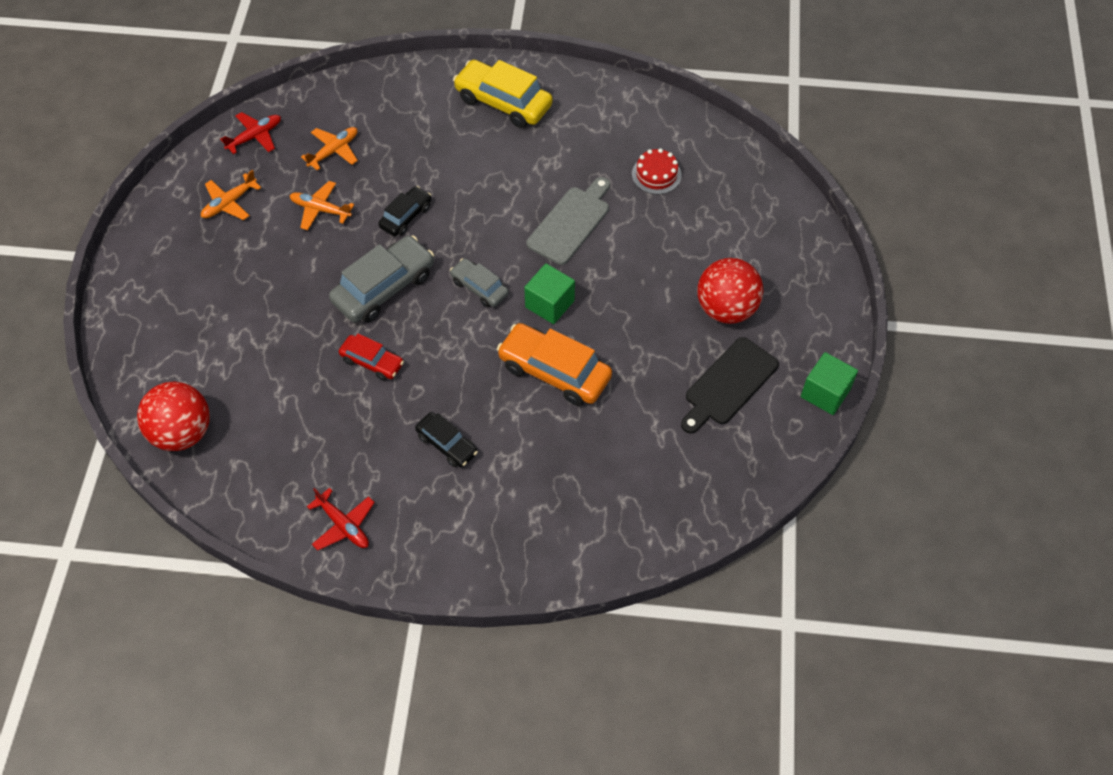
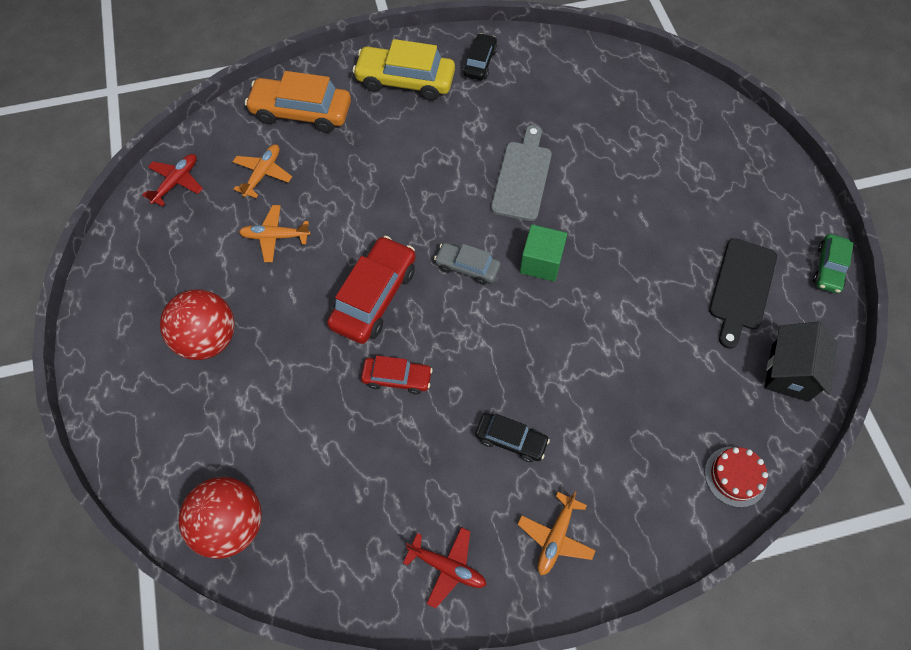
camera: 20 degrees left, 5 degrees up
(229, 203) = (178, 258): orange plane -> orange plane (555, 537)
(384, 288) = (374, 297): grey car -> red car
(406, 216) = (363, 218): black car -> black car (480, 63)
(554, 372) = (578, 329): orange car -> orange car (301, 112)
(656, 174) = (577, 109): red cake -> red cake (735, 476)
(726, 309) = (702, 216): red ball -> red ball (208, 339)
(733, 471) = (789, 372): none -> black house
(825, 393) = (828, 268): green cube -> green car

